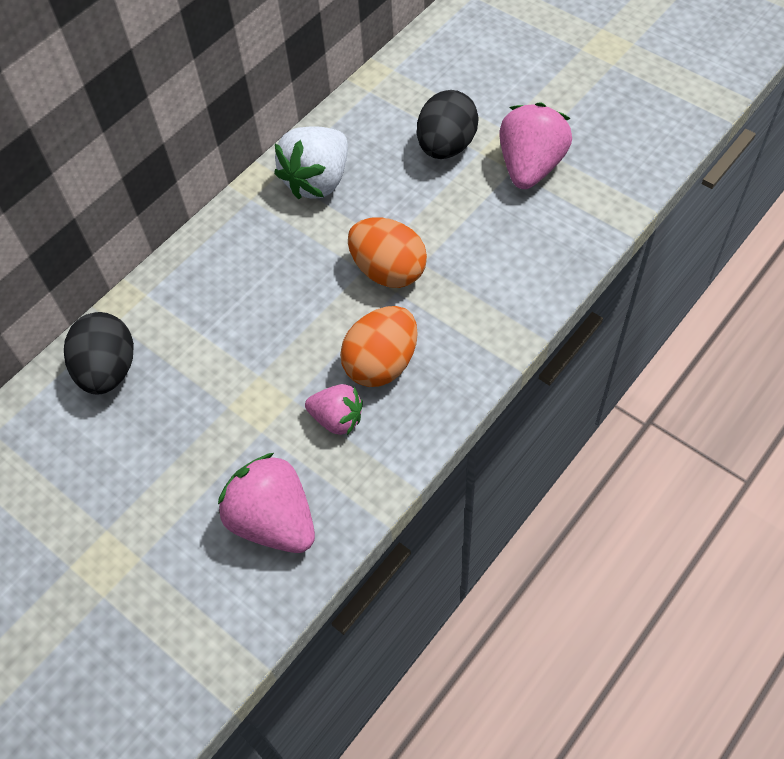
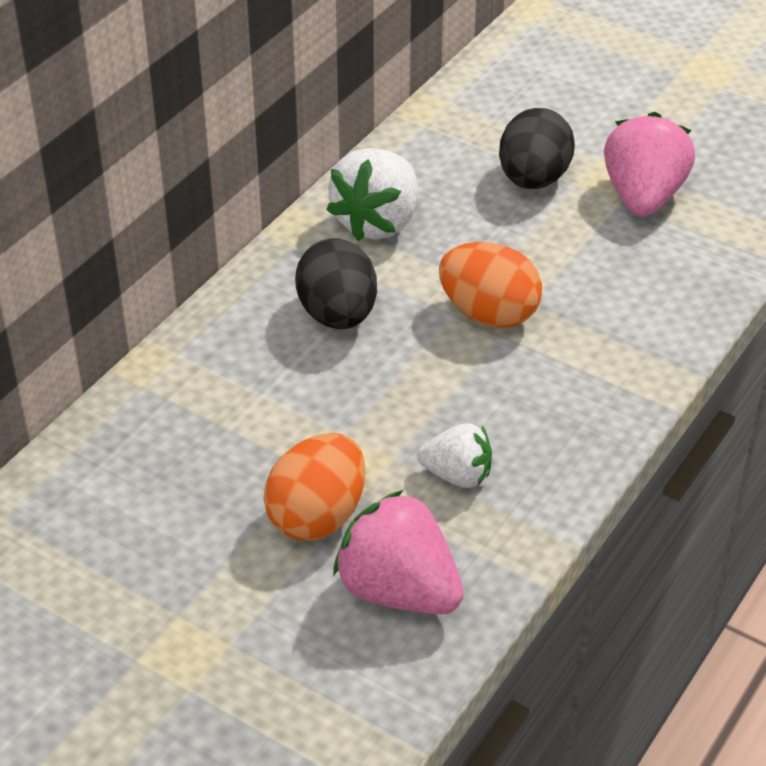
camera: 10 degrees left, 15 degrees down
(108, 370) = (145, 439): black egg -> black egg (337, 315)
(337, 419) = (457, 475): pink strawberry -> white strawberry
(381, 363) = (501, 413): orange egg -> orange egg (317, 516)

